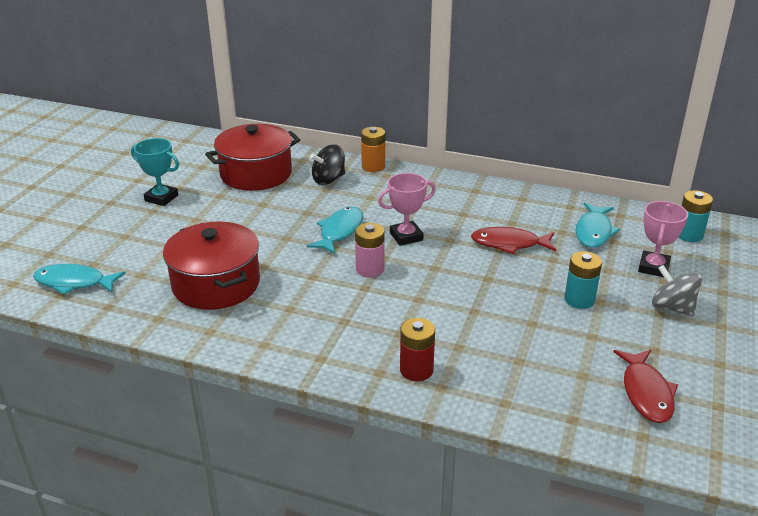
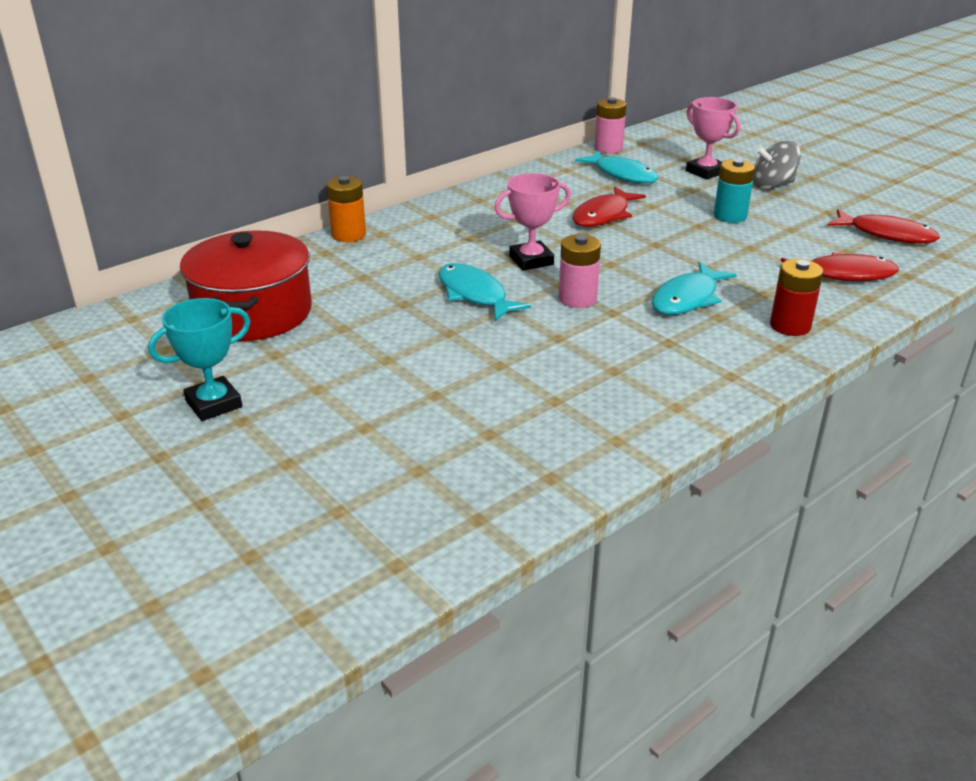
camera: 60 degrees left, 0 degrees up
(74, 282) = (375, 541): turquoise fish -> turquoise fish (687, 298)
(216, 284) = (509, 410): red pot -> none
(328, 179) = (341, 269): black spinning top -> none
(406, 236) = (531, 260): pink trophy -> pink trophy turned 60 degrees clockwise
(533, 381) = (844, 275): none -> red fish
(636, 212) = (608, 148): none -> pink battery
(689, 235) = (668, 143): turquoise battery -> none

